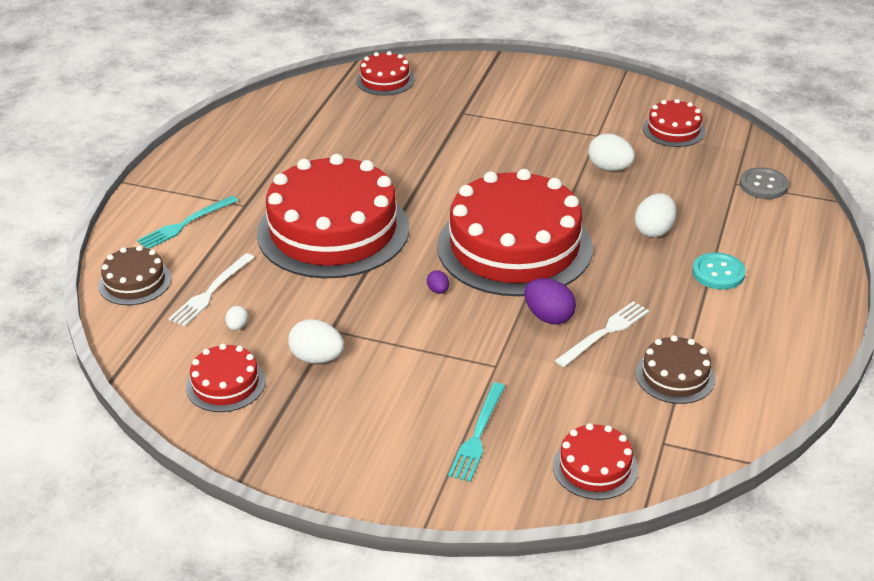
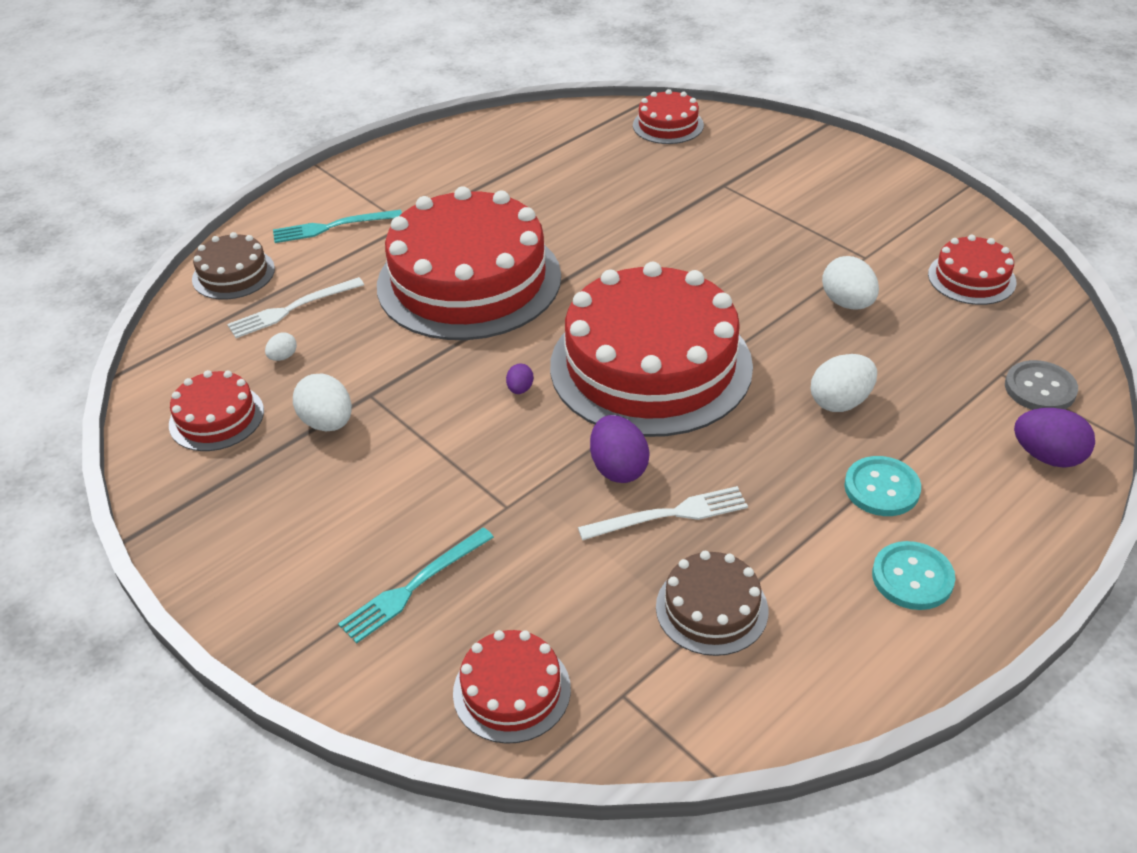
camera: 30 degrees right, 5 degrees up
(774, 316) = (912, 577): none -> turquoise button
(796, 223) = (1047, 456): none -> purple egg

